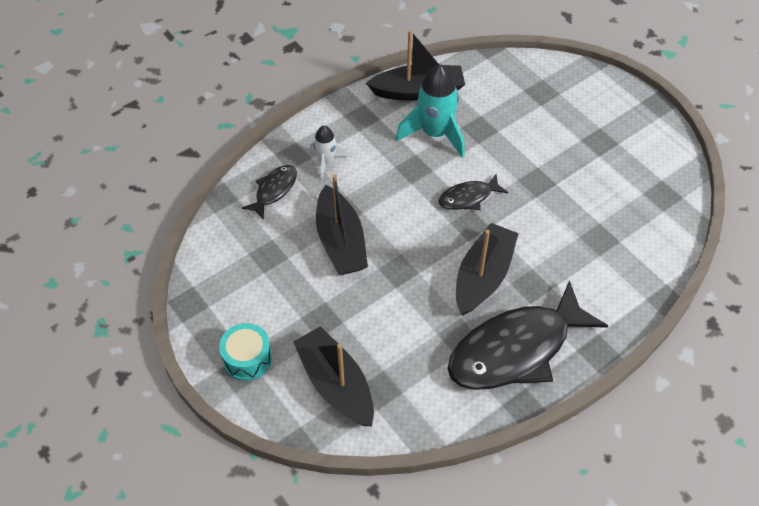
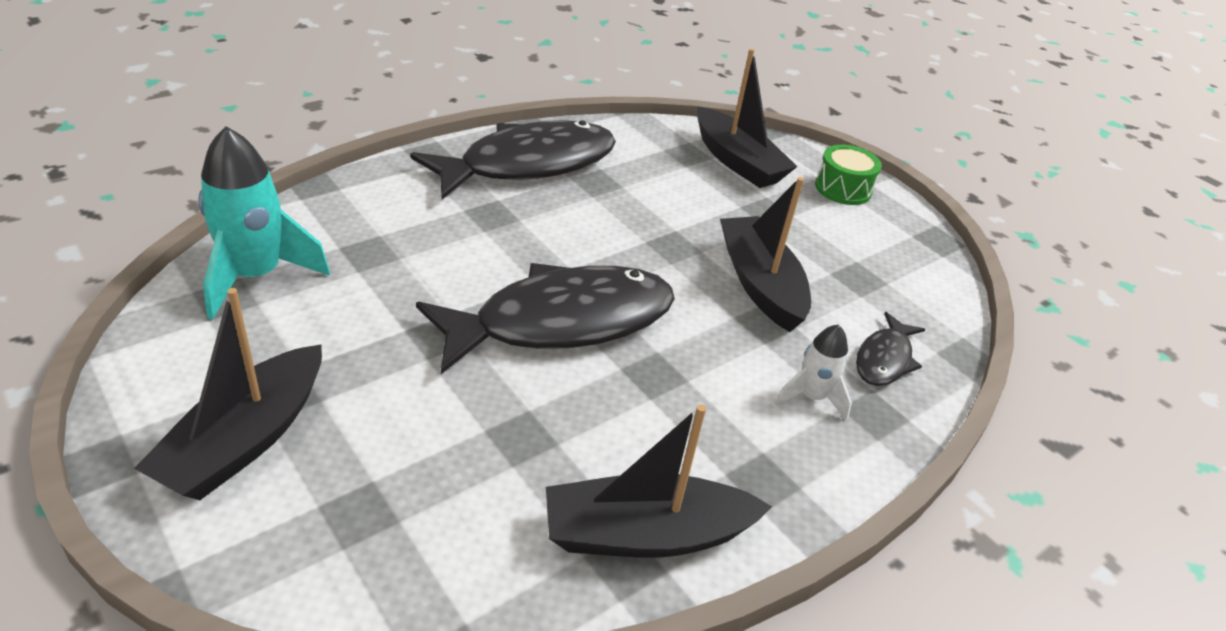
camera: 175 degrees right, 15 degrees down
(247, 358) = (843, 188): turquoise drum -> green drum
(435, 133) = (612, 434): turquoise rocket -> turquoise rocket (256, 276)
(468, 197) = (562, 322): black fish -> black fish, size x2.16
(483, 276) = (555, 229): black boat -> black boat (245, 440)

